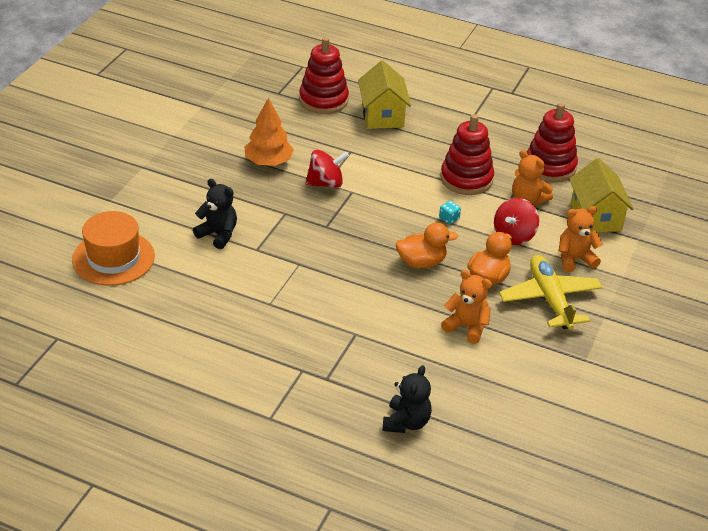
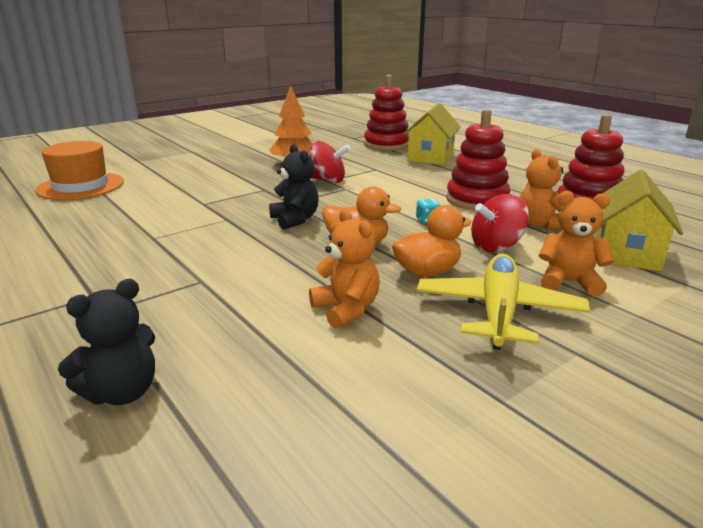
camera: 30 degrees right, 15 degrees down
(218, 234) = (186, 190): black teddy bear -> black teddy bear (295, 220)

